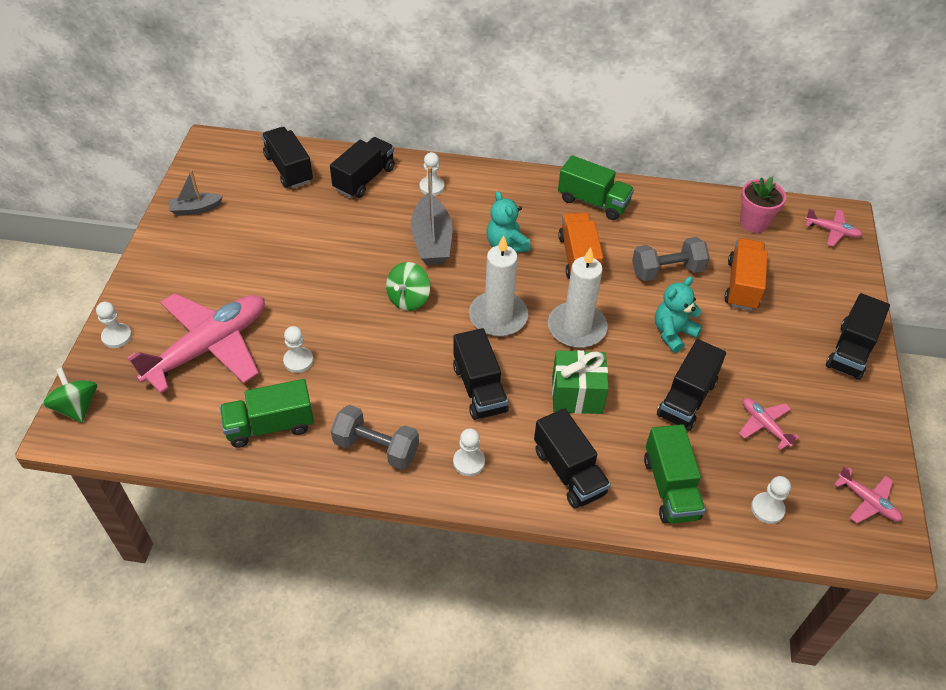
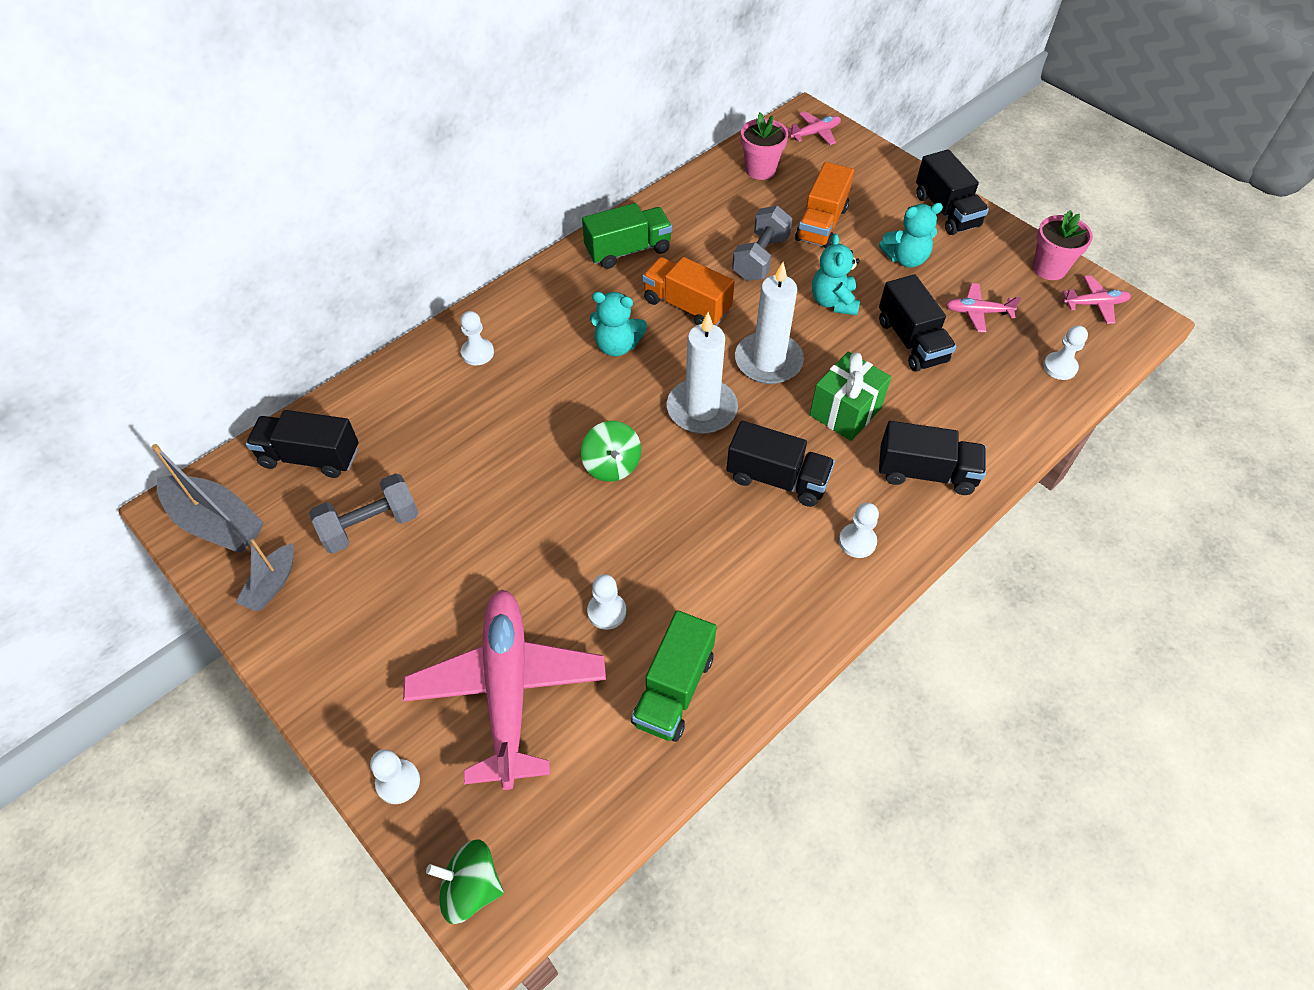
camera: 50 degrees left, 5 degrees up
(364, 179) = (403, 400): black truck -> none
(376, 448) = (780, 608): grey dumbbell -> grey dumbbell (370, 526)
(432, 240) = (551, 398): grey boat -> grey boat (216, 523)
(670, 488) = (994, 414): green truck -> none
(742, 285) = (821, 224): orange truck -> orange truck turned 120 degrees counterclockwise
(767, 352) = (906, 258): none -> turquoise teddy bear
(870, 450) = (1049, 268): none -> pink flower pot

